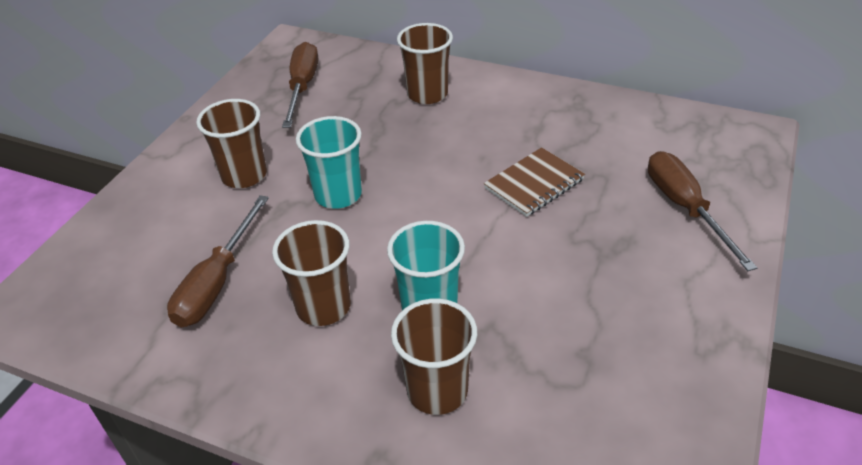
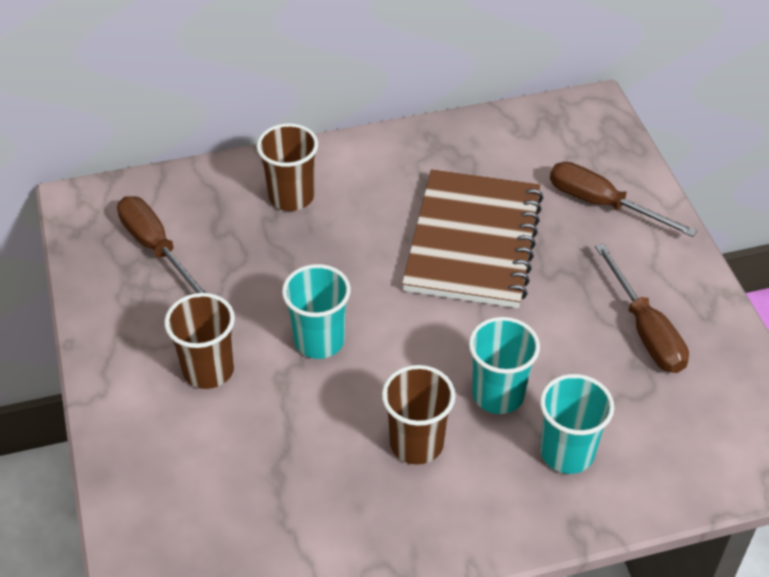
camera: 40 degrees left, 5 degrees up
(217, 282) = (303, 478): brown screwdriver -> brown screwdriver (645, 330)
(437, 390) = (567, 452): brown cup -> turquoise cup
(534, 184) = (473, 242): brown notebook -> brown notebook, size x1.93

